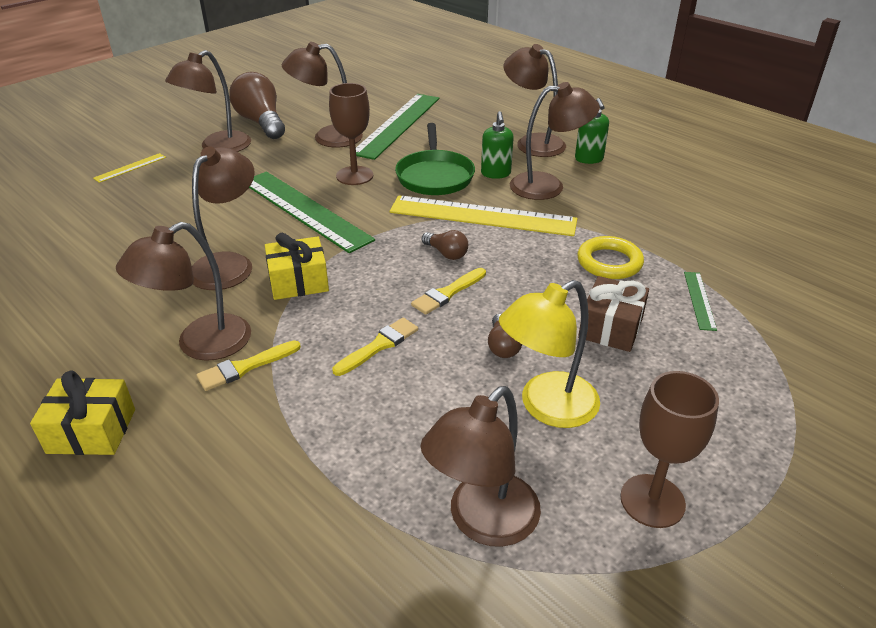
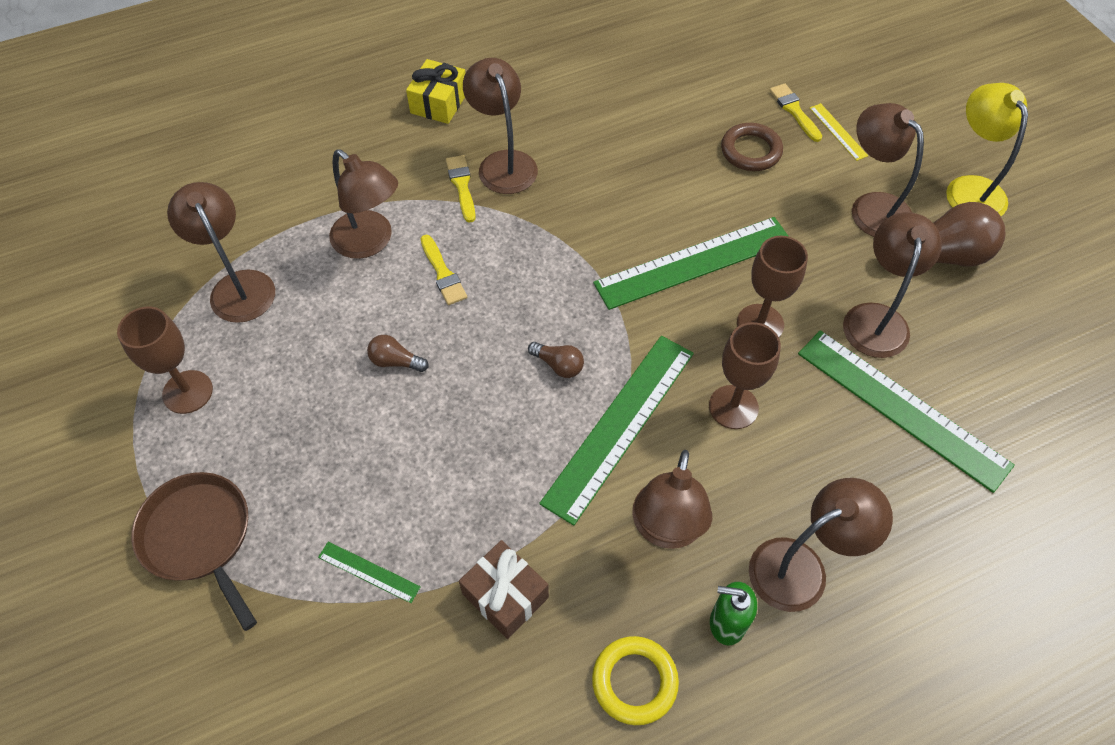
camera: 110 degrees right, 20 degrees up
(160, 202) = (750, 151): none -> brown ring
(229, 264) = (613, 191): brown lamp -> brown lamp (370, 242)
(298, 281) = (562, 236): yellow gift -> none
(435, 176) = (733, 407): green pan -> brown goblet
(446, 253) = (558, 365): brown light bulb -> brown light bulb turned 120 degrees counterclockwise
(447, 293) = (491, 344): yellow brush -> yellow brush (794, 111)
(482, 216) = (620, 426): yellow ruler -> green ruler
(496, 174) = (719, 479): green soap dispenser -> none
(546, 407) = (309, 364): yellow lamp -> yellow lamp (969, 188)
(609, 262) = (474, 516): yellow ring -> yellow ring (634, 681)
(610, 327) = (373, 461): brown gift -> brown gift (505, 595)
(777, 413) = (199, 537): none -> brown pan

